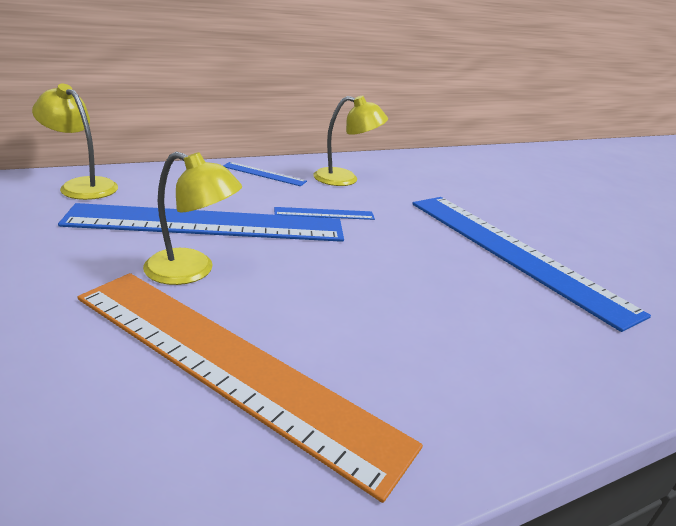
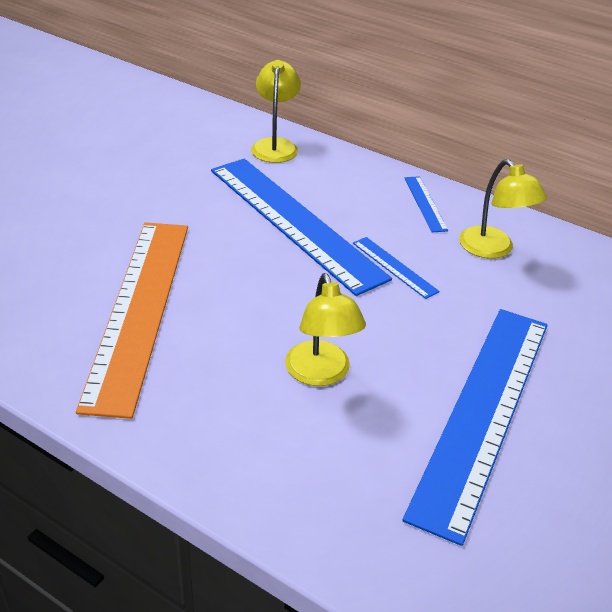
camera: 60 degrees right, 10 degrees up
(192, 271) = (221, 247): yellow lamp -> yellow lamp (321, 374)

